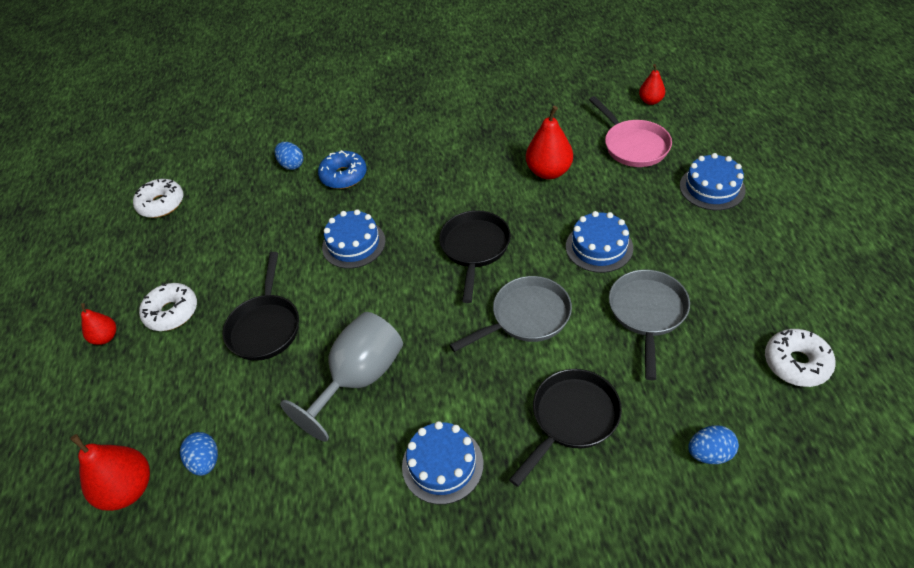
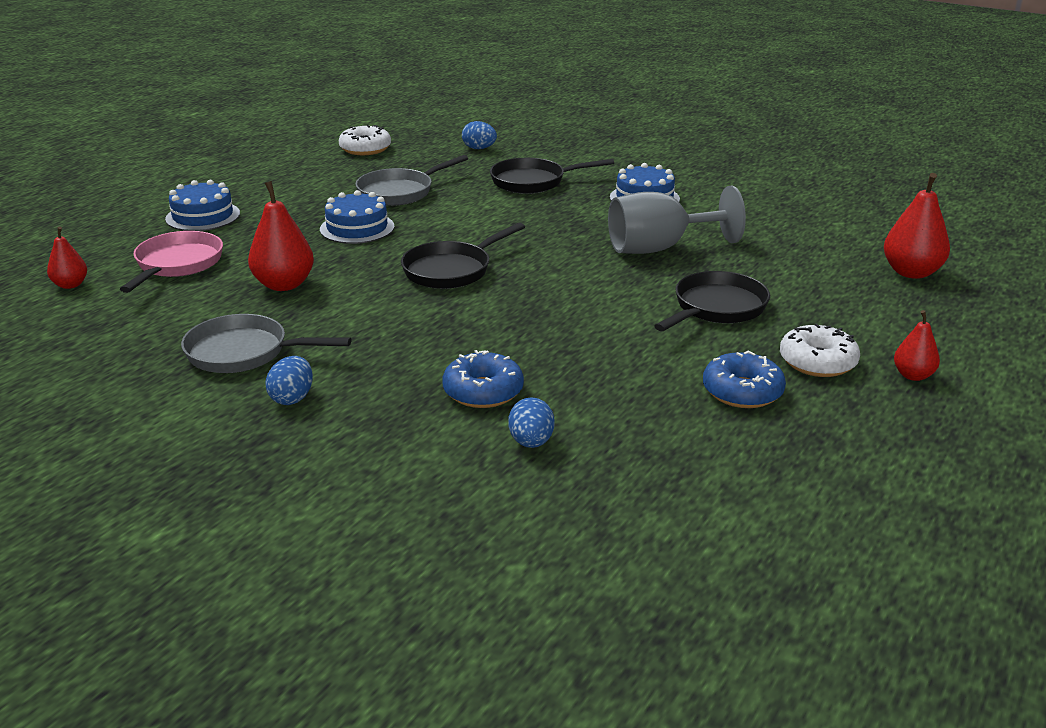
camera: 145 degrees left, 20 degrees down
(161, 204) = (773, 494): white donut -> none
(205, 461) = (831, 261): blue egg -> blue egg (292, 398)
(207, 258) = (742, 392): none -> blue donut
(353, 244) = (557, 325): blue cake -> none
(526, 317) = (483, 223): grey pan -> grey pan (244, 353)

